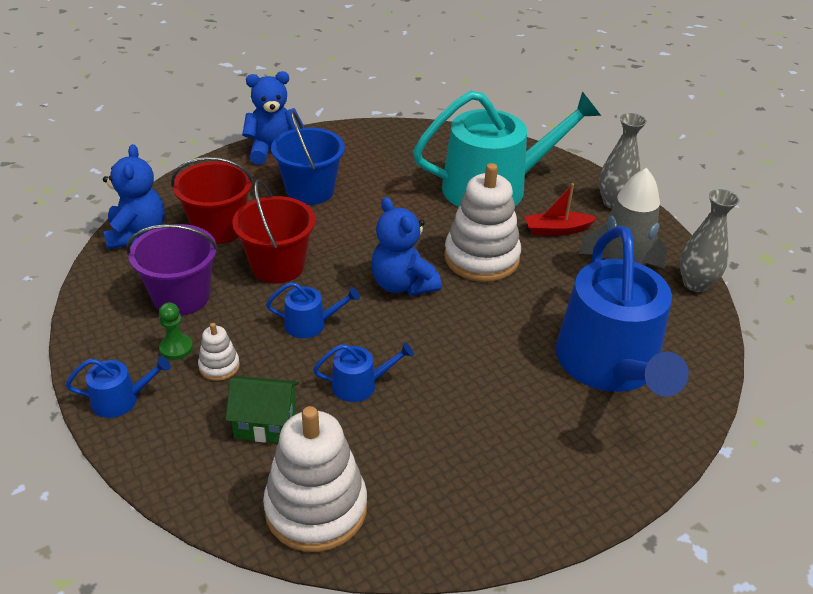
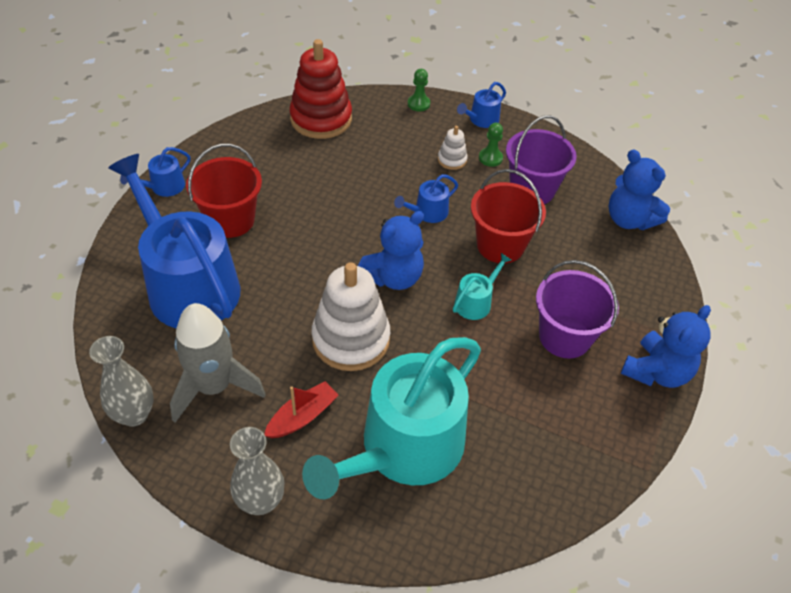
camera: 145 degrees right, 10 degrees up
(164, 465) = (418, 104): none -> green pawn
(218, 228) = (583, 255): red bucket -> red bucket (230, 220)
(265, 423) = (389, 143): green house -> none
(310, 191) = (565, 336): blue bucket -> purple bucket
(316, 508) = (321, 119): white stacking toy -> red stacking toy
(351, 238) = (476, 302): none -> turquoise watering can
(360, 385) = (356, 188): blue watering can -> blue watering can (163, 187)
(402, 284) = (394, 277): blue teddy bear -> blue teddy bear turned 120 degrees clockwise

